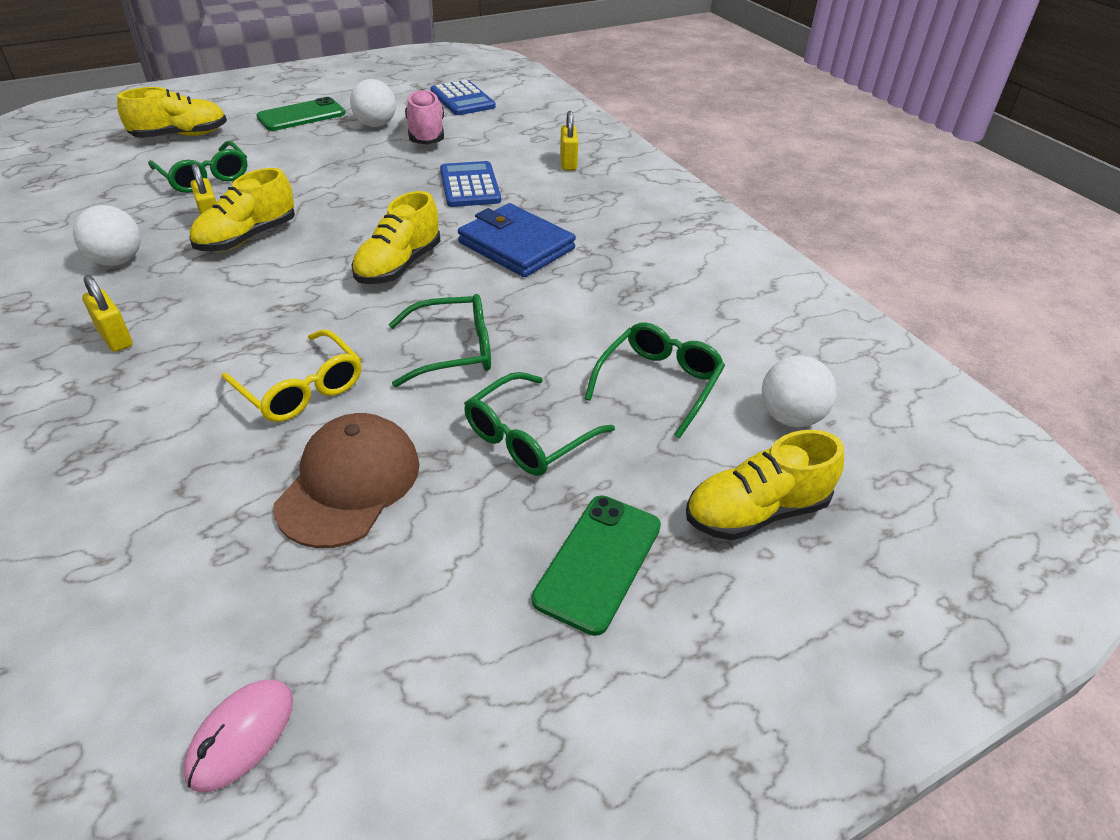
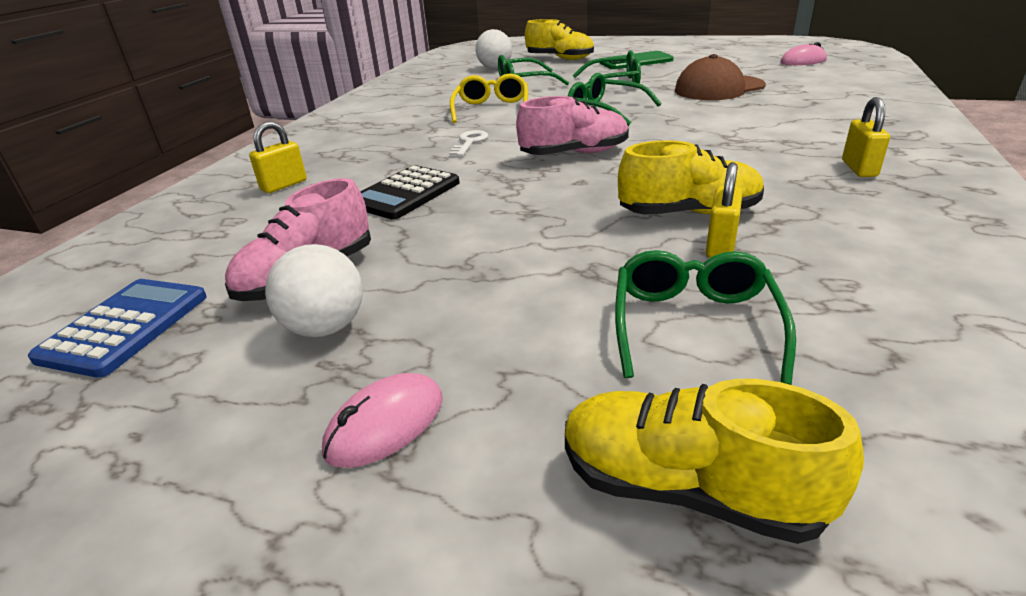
camera: 130 degrees left, 10 degrees down
(117, 261) = (859, 232): white ball -> none
(300, 388) = (718, 117): yellow glasses -> yellow glasses (491, 109)
(301, 115) = (385, 425): green phone -> pink mouse
(399, 266) = (574, 154): yellow shoe -> pink shoe
(470, 186) = (405, 194): blue calculator -> black calculator
(516, 246) = (469, 142): blue wallet -> white key

